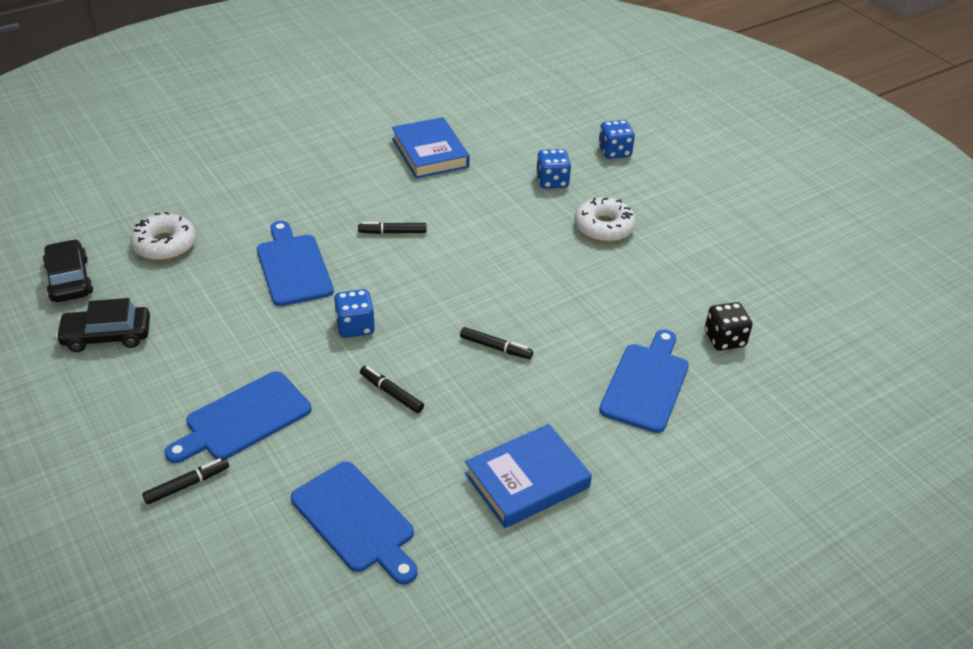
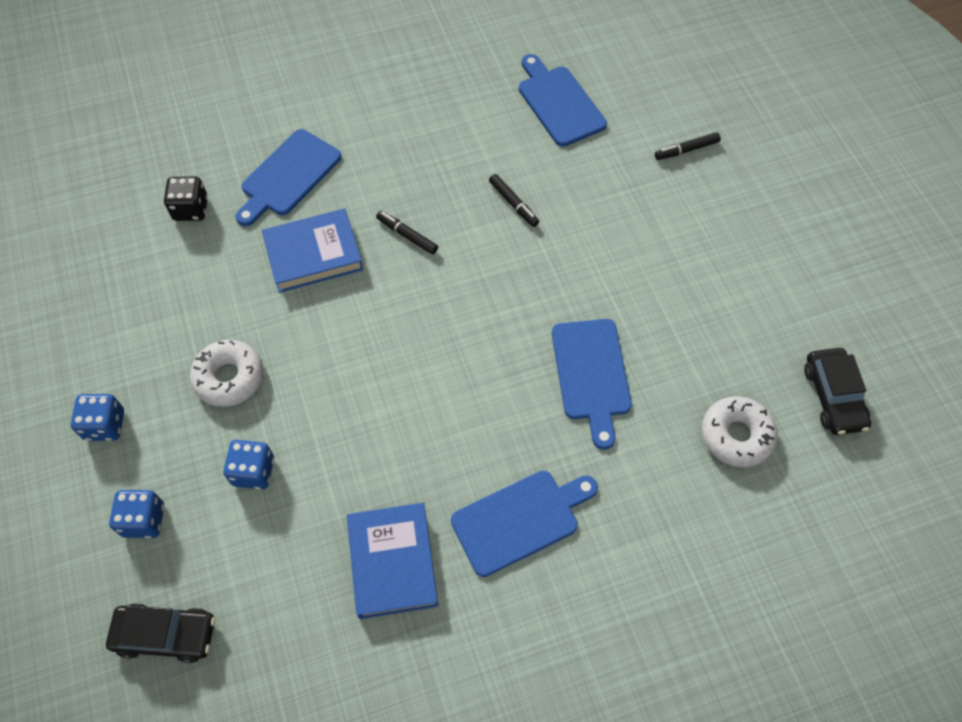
camera: 165 degrees left, 20 degrees up
(107, 336) = (777, 311): black car -> black car (166, 634)
(243, 419) = (643, 200): blue cutting board -> blue cutting board (520, 520)
(355, 326) = (535, 282): blue dice -> blue dice (105, 425)
(392, 232) = (473, 411): black marker -> none
(527, 480) = (423, 111): blue book -> blue book (313, 254)

